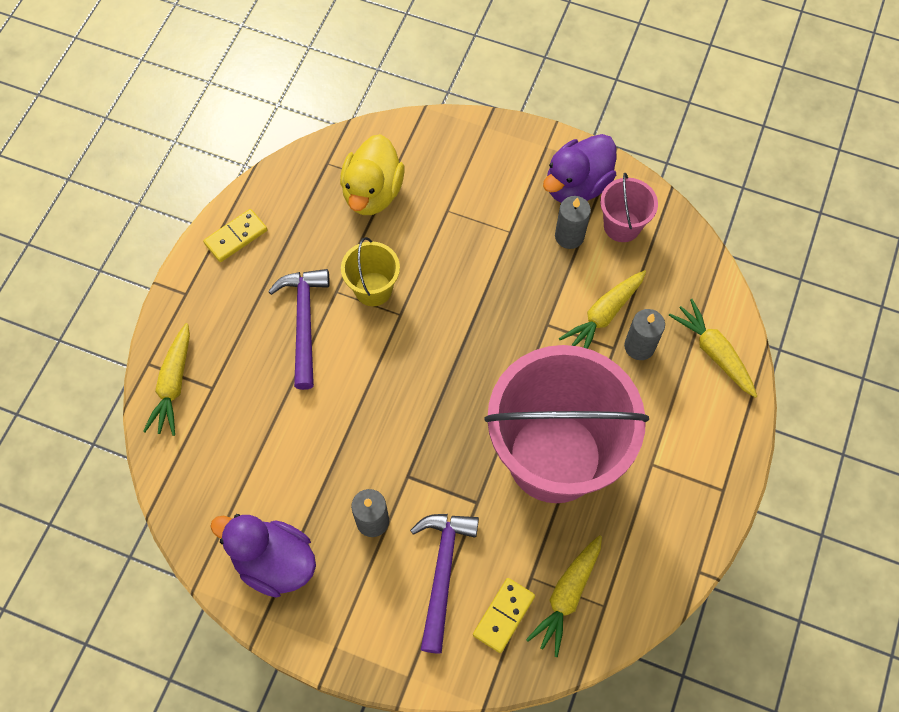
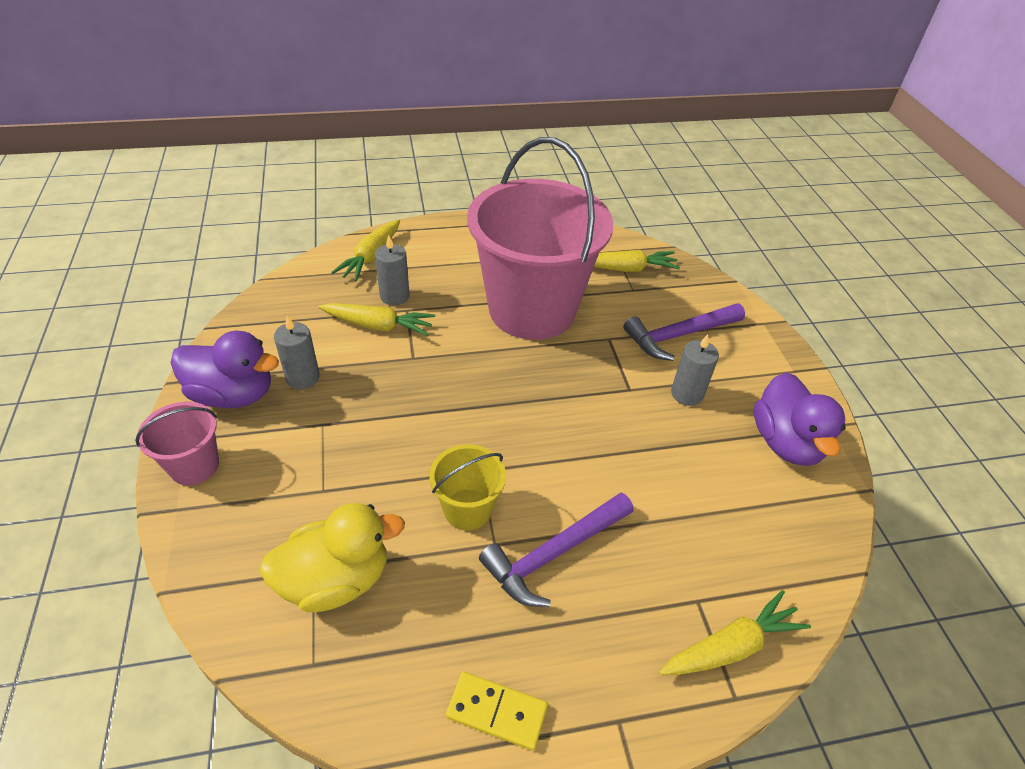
camera: 125 degrees left, 20 degrees down
(503, 615) = (672, 293): yellow domino -> none
(622, 226) = (269, 346): pink bucket -> pink bucket (194, 466)

